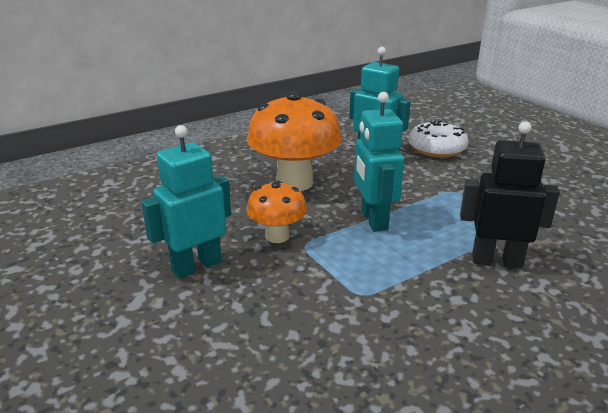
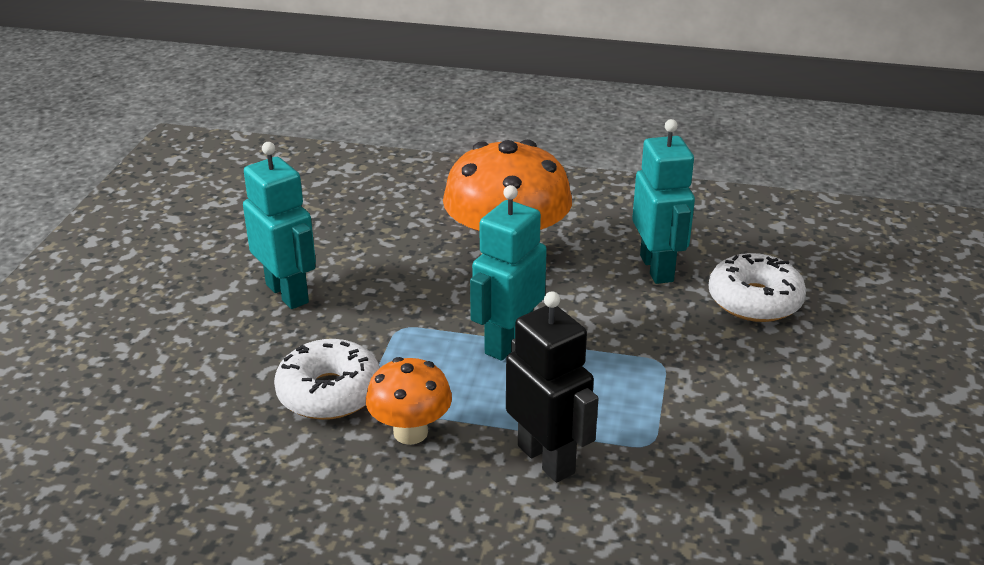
camera: 45 degrees right, 5 degrees up
(196, 266) = (288, 293): turquoise robot -> turquoise robot turned 45 degrees clockwise
(277, 236) = (393, 305): orange mushroom -> orange mushroom (410, 432)
(330, 303) = (329, 392): none -> white donut

